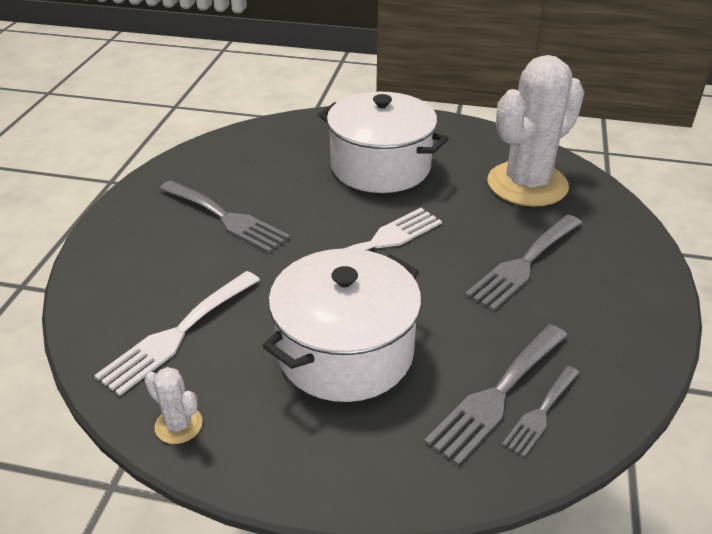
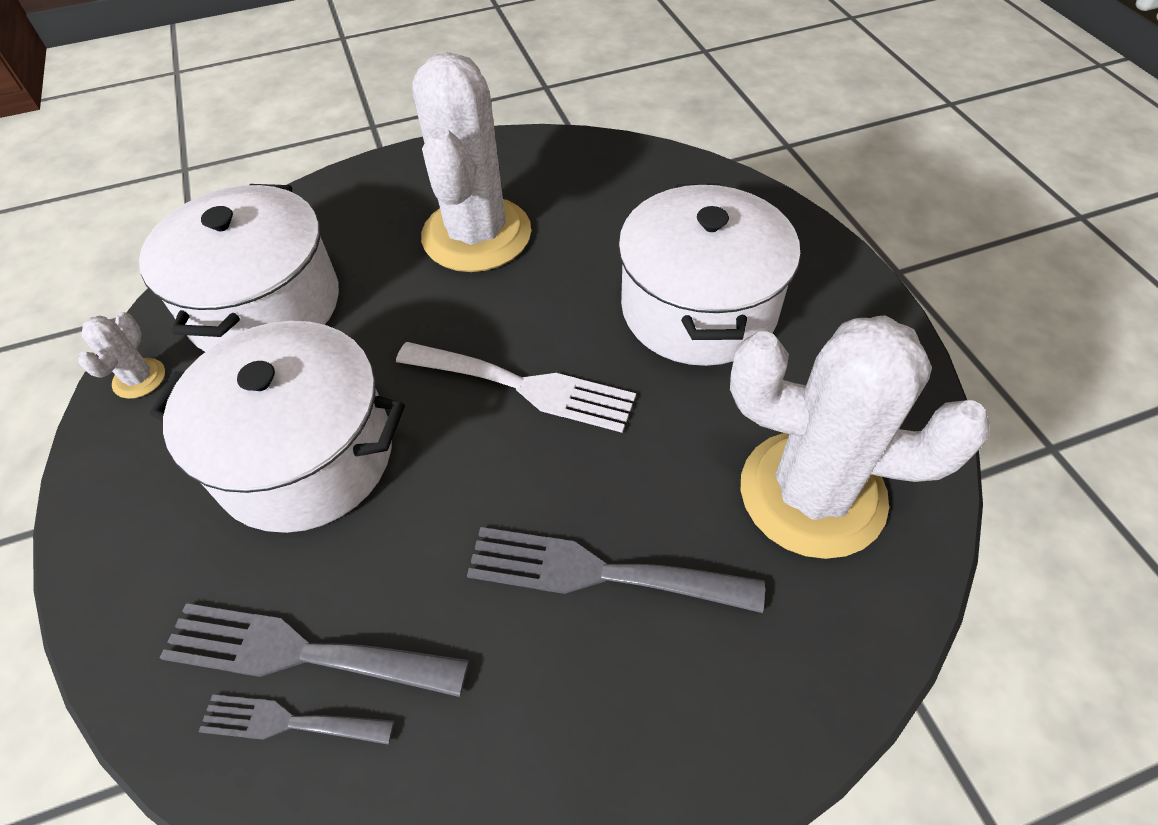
camera: 60 degrees right, 15 degrees up
(177, 334) = (264, 305): white fork -> white pot
(226, 218) = (476, 235): grey fork -> white cactus

